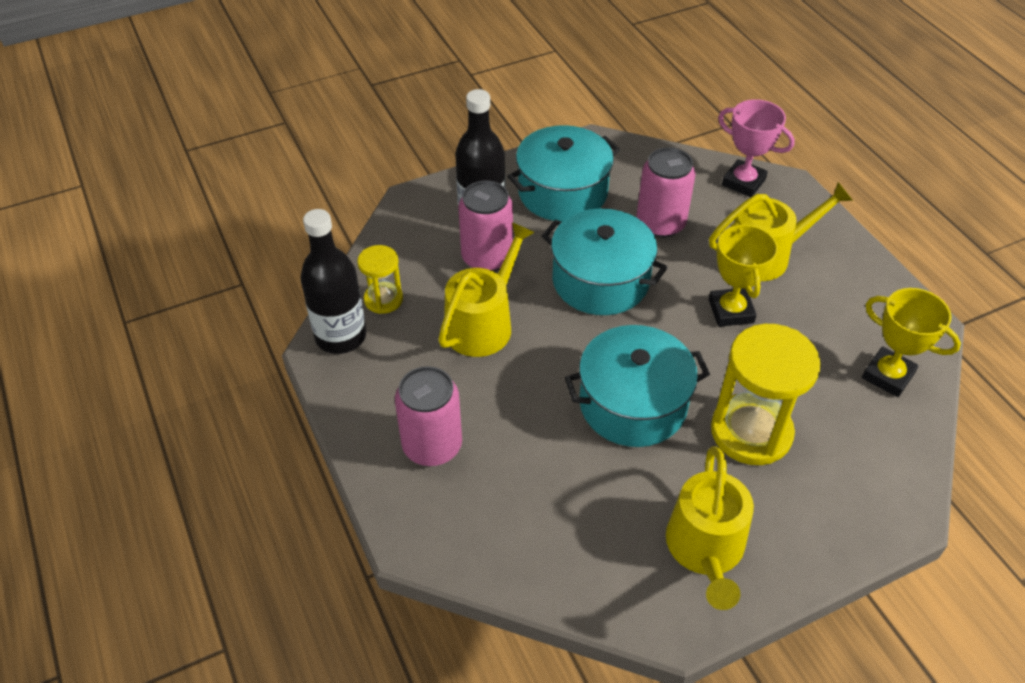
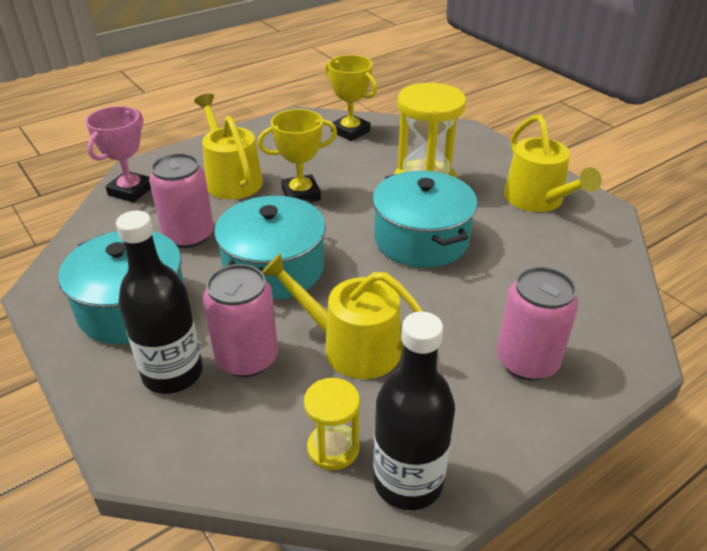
camera: 100 degrees left, 10 degrees down
(705, 549) = (537, 200): yellow watering can -> yellow watering can turned 75 degrees clockwise
(888, 375) = (350, 131): yellow trophy -> yellow trophy turned 75 degrees counterclockwise

